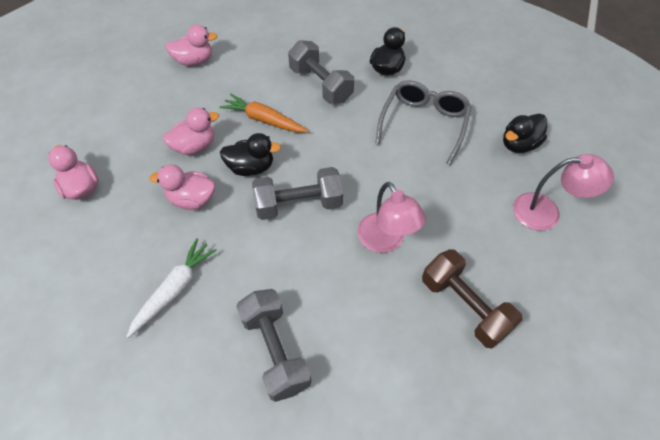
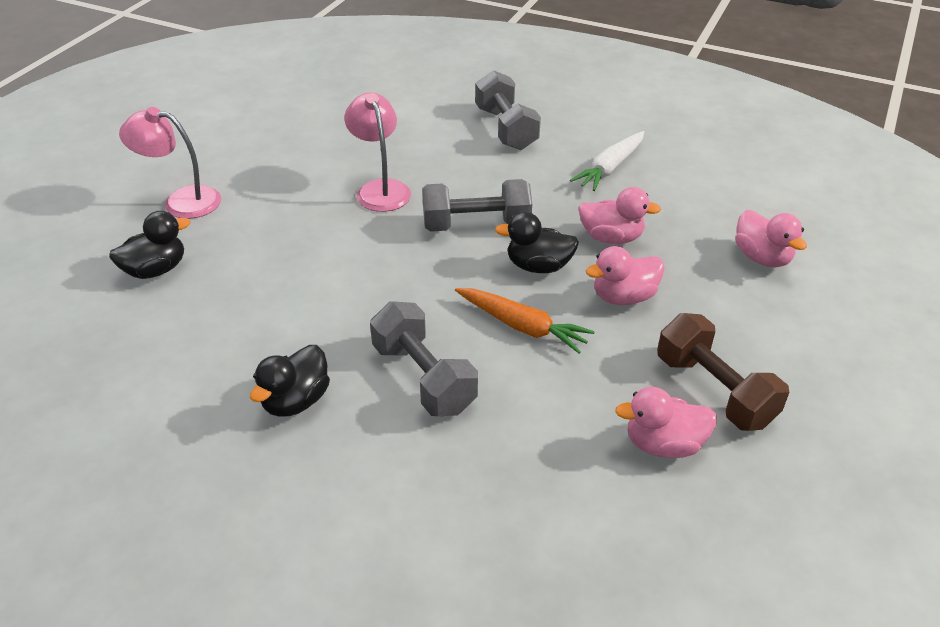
camera: 175 degrees left, 15 degrees down
(424, 124) = (276, 305): grey glasses -> none
(464, 306) = (320, 143): brown dumbbell -> brown dumbbell (714, 391)

